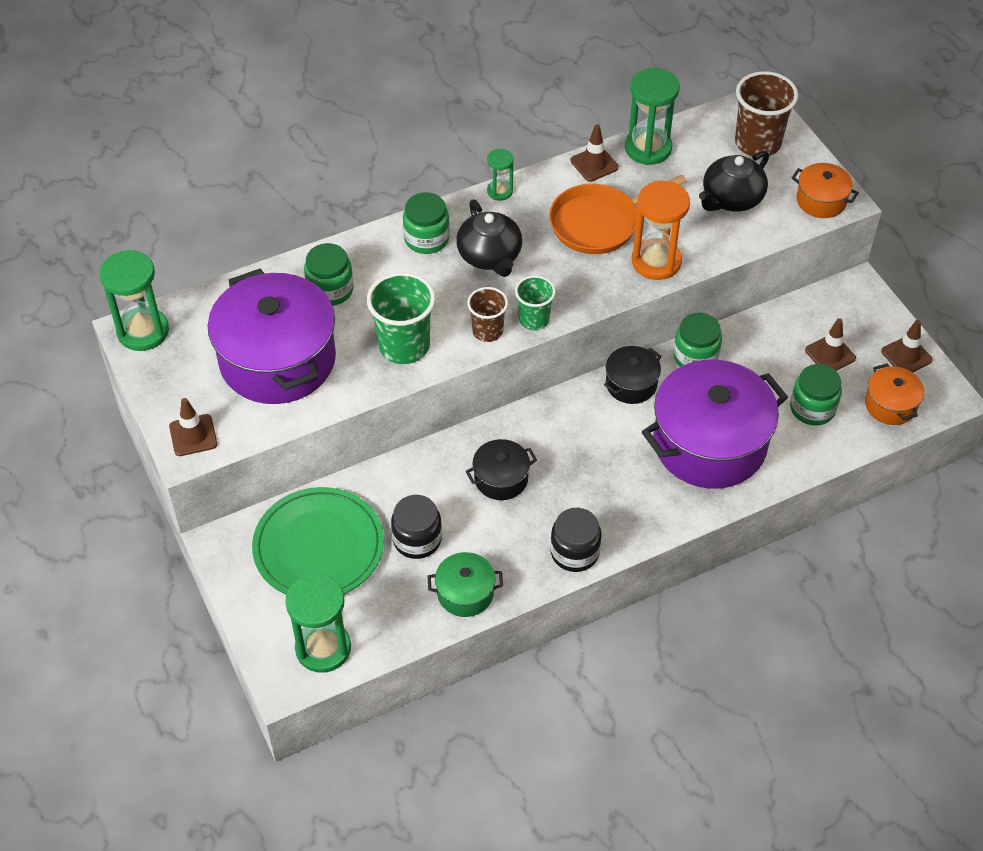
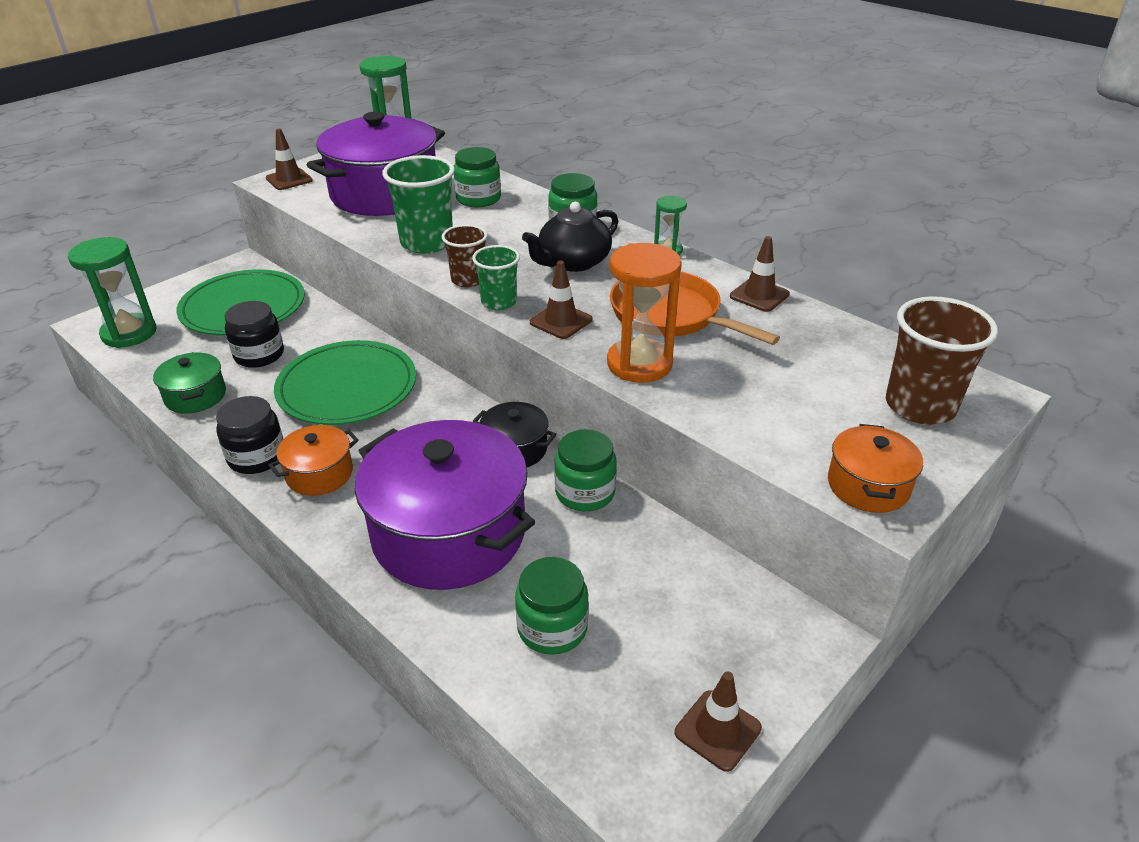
camera: 70 degrees right, 15 degrees down
(501, 478) = (347, 387): black pot -> green plate
(648, 148) = (820, 325): green hourglass -> none
(731, 198) = (796, 402): black teapot -> none
(830, 354) = (664, 629): brown traffic cone -> brown traffic cone (561, 321)
(890, 405) = (603, 727): orange pot -> orange pot (319, 474)

